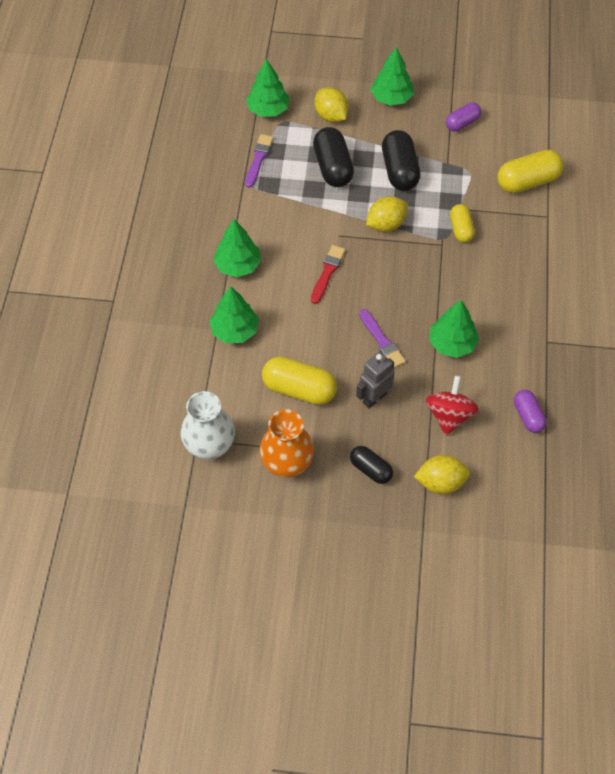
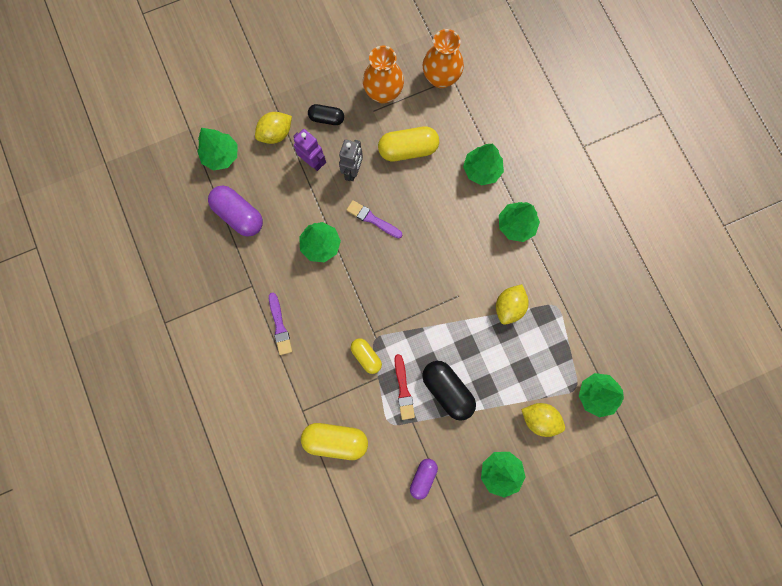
camera: 150 degrees right, 20 degrees up
(210, 446) = (441, 78): white vase -> orange vase
(258, 159) = (568, 335): purple brush -> purple brush (279, 326)
(327, 272) = (446, 256): red brush -> red brush (403, 389)
(332, 167) = (503, 362): black capsule -> none
(386, 224) = (427, 327): yellow lemon -> yellow lemon (509, 307)
(414, 430) = (313, 162): none -> purple robot
(449, 415) = (294, 186): red spinning top -> none
(519, 491) = (221, 155): none -> green tree
(527, 181) = (335, 440): yellow capsule -> yellow capsule turned 60 degrees clockwise
(528, 416) = (239, 215): purple capsule -> purple capsule, size x1.64

